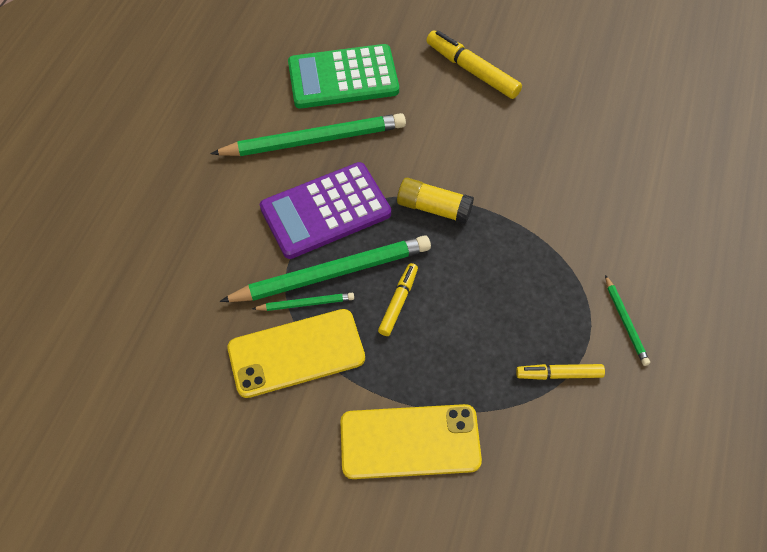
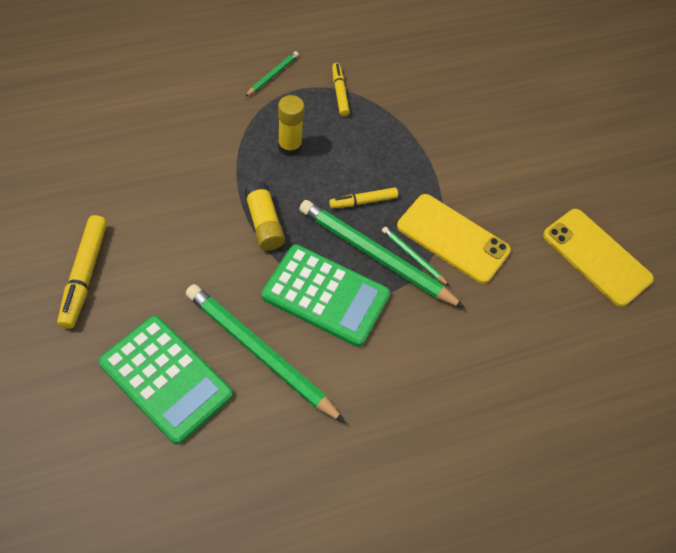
camera: 135 degrees left, 0 degrees up
(325, 211) = (326, 295): purple calculator -> green calculator
(410, 442) = (450, 144): yellow phone -> yellow phone (596, 257)
(511, 280) = (289, 146): none -> yellow glue stick
(559, 374) = (339, 93): yellow marker -> yellow marker turned 150 degrees counterclockwise

